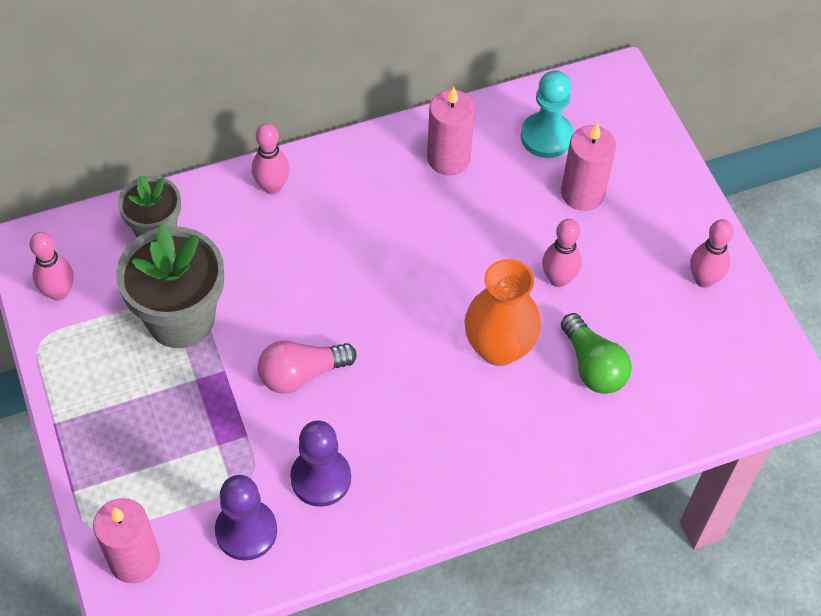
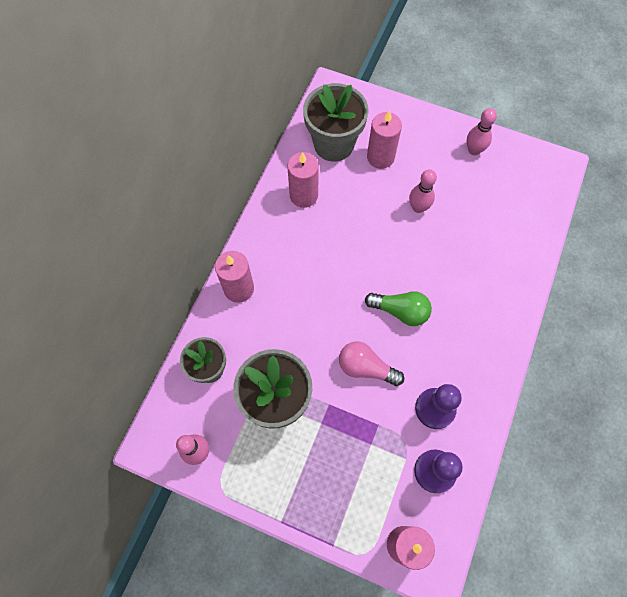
camera: 45 degrees left, 10 degrees up
(272, 187) = (239, 288): pink bowling pin -> pink candle
(301, 374) = (366, 368): pink light bulb -> pink light bulb turned 90 degrees clockwise
(499, 348) = (433, 265): orange vase -> none
(546, 136) = (333, 144): turquoise pawn -> grey flower pot
(593, 366) = (479, 234): green light bulb -> green light bulb (400, 311)

